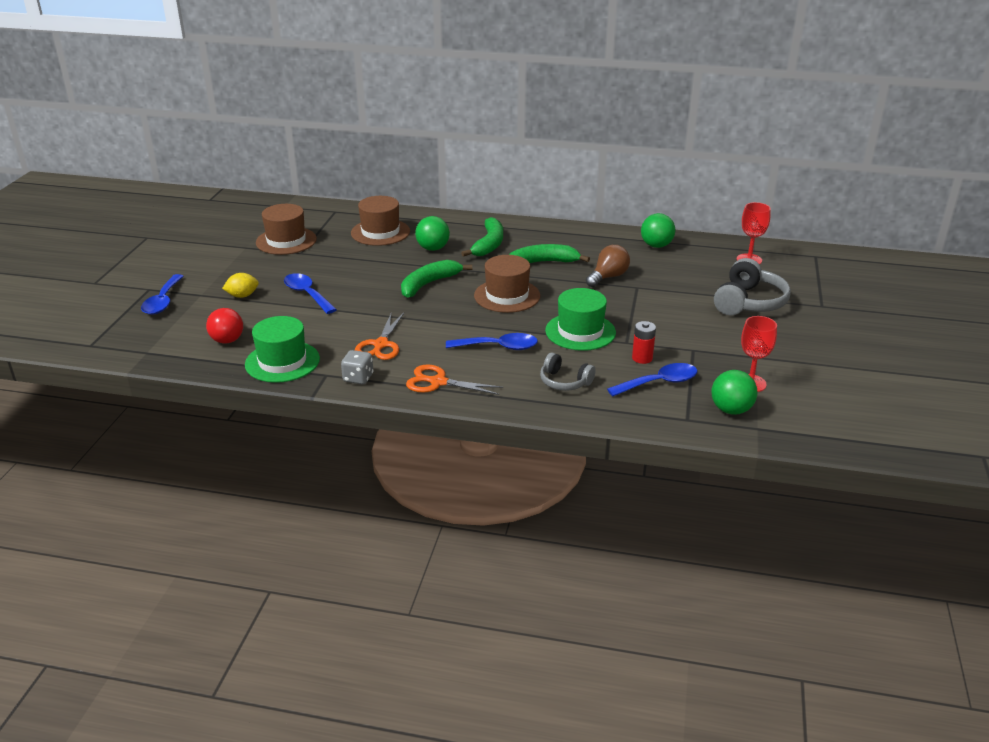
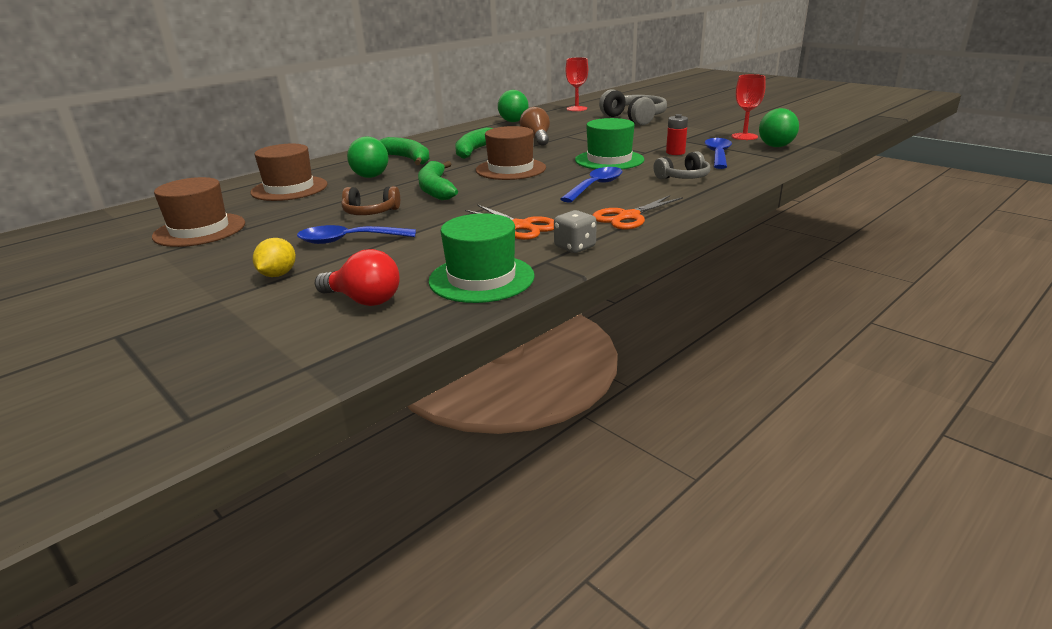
camera: 55 degrees left, 5 degrees down
(163, 301) = (178, 330): blue spoon -> none
(360, 280) = (370, 212): none -> brown headphones

